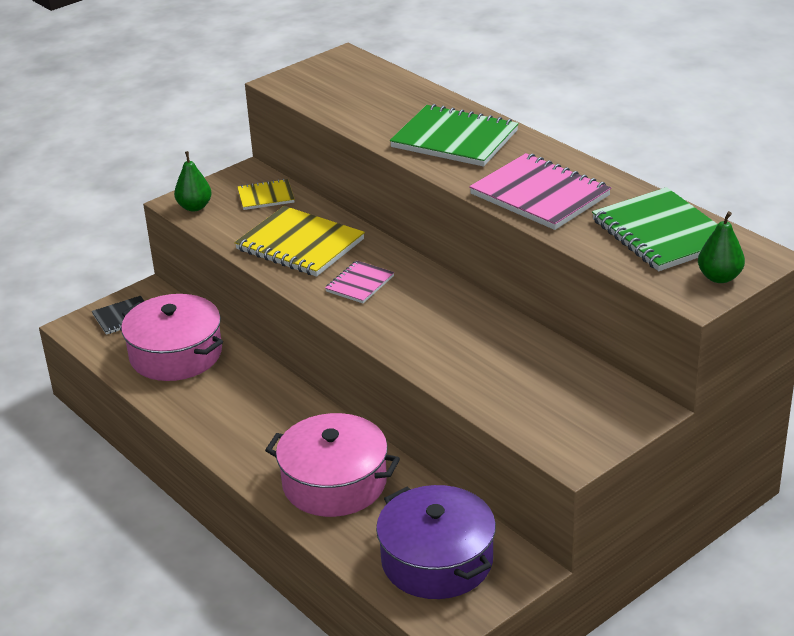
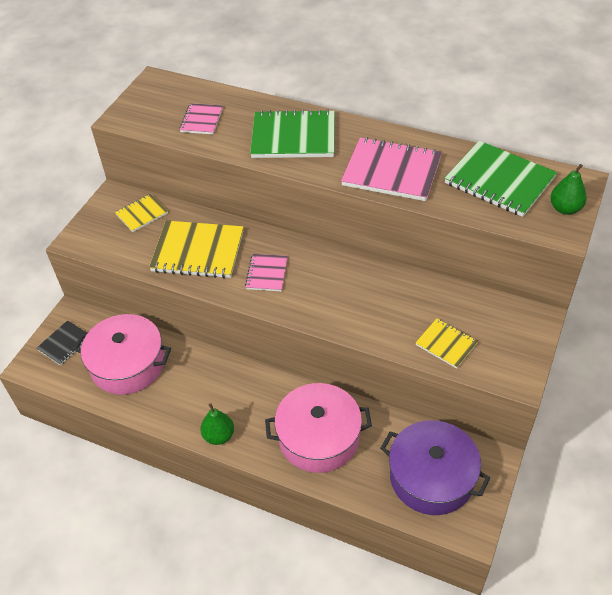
camera: 25 degrees left, 15 degrees up
(194, 207) = (91, 241): green pear -> green pear (219, 436)
(365, 102) = (201, 120): none -> pink notebook
(513, 402) = (446, 344): none -> yellow notebook

